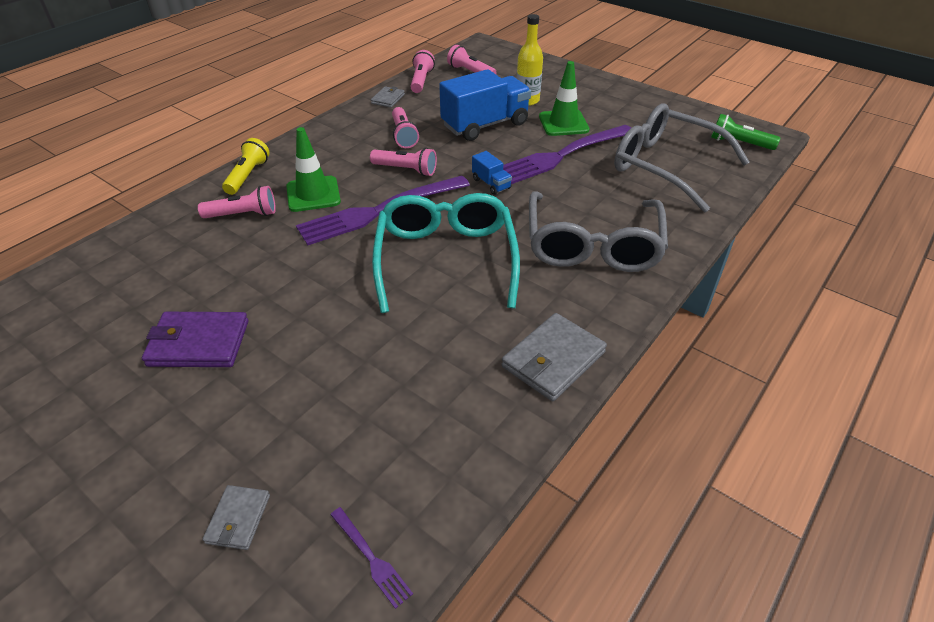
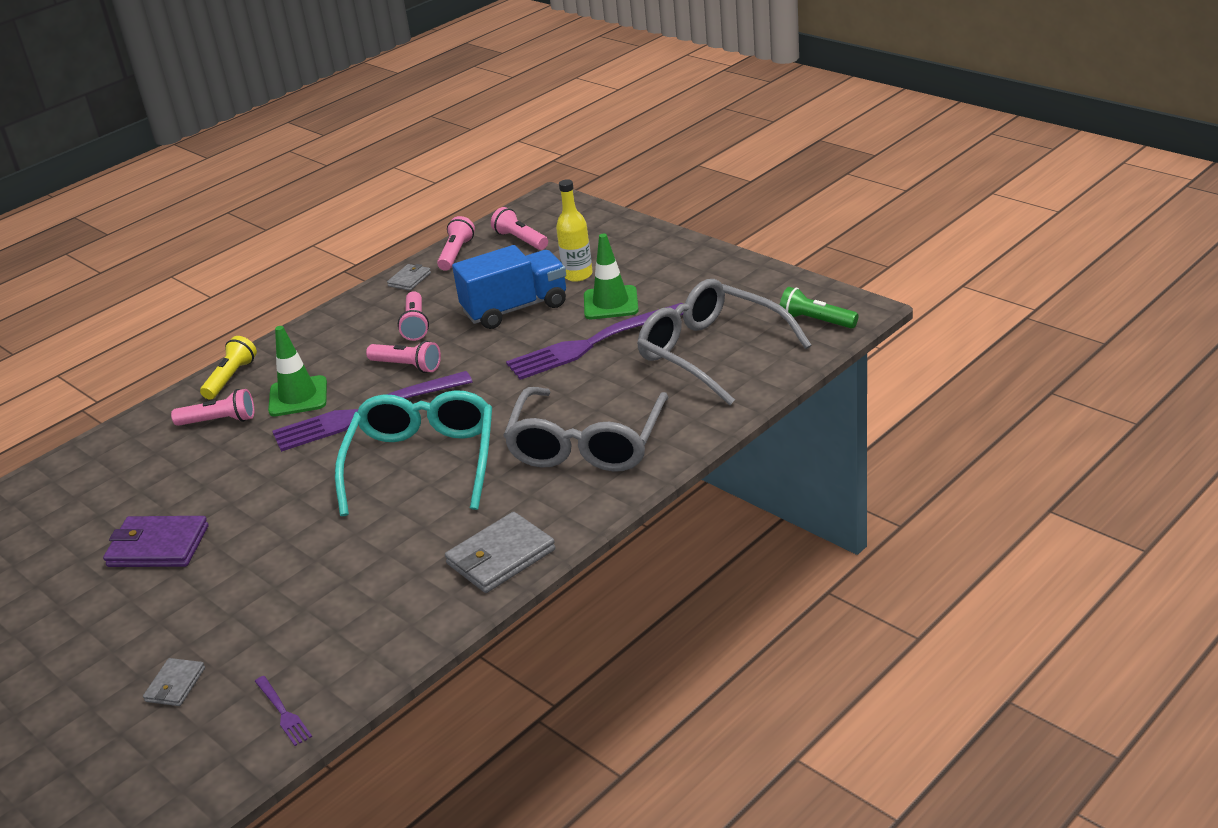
camera: 10 degrees right, 10 degrees down
(491, 184) = (499, 379): blue truck -> none

